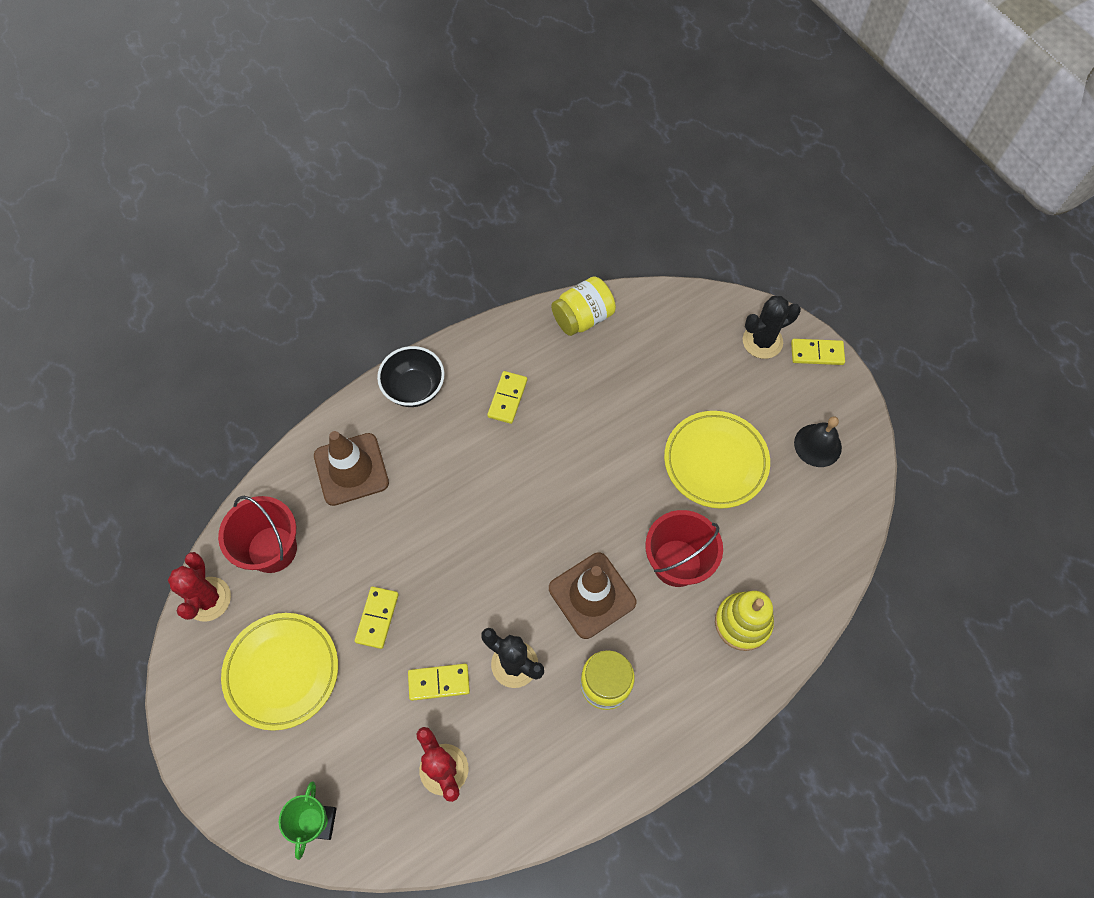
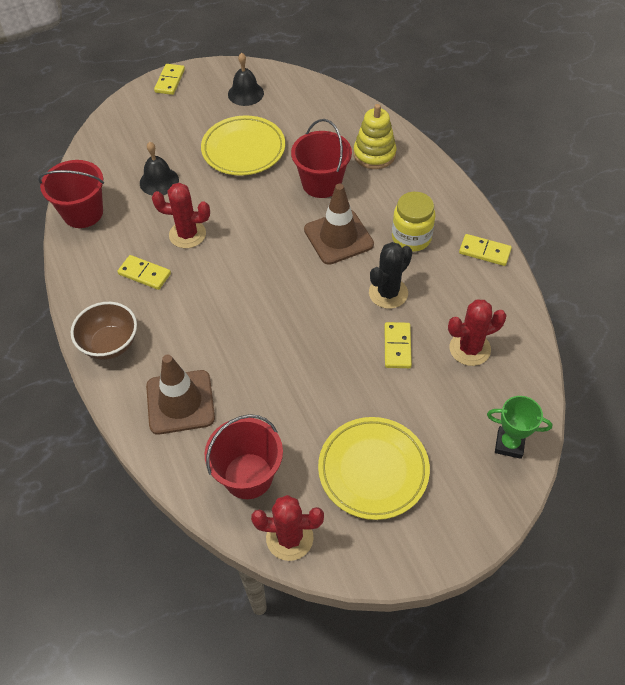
camera: 80 degrees left, 10 degrees down
(377, 618) = (333, 389): yellow domino -> yellow domino (484, 251)
(414, 388) = (110, 344): black bowl -> brown bowl
(569, 428) = (187, 234): none -> red cactus
(582, 318) = (83, 213): yellow jar -> red bucket
(644, 381) = (159, 181): none -> black bell
(762, 341) = (148, 108): black cactus -> none

